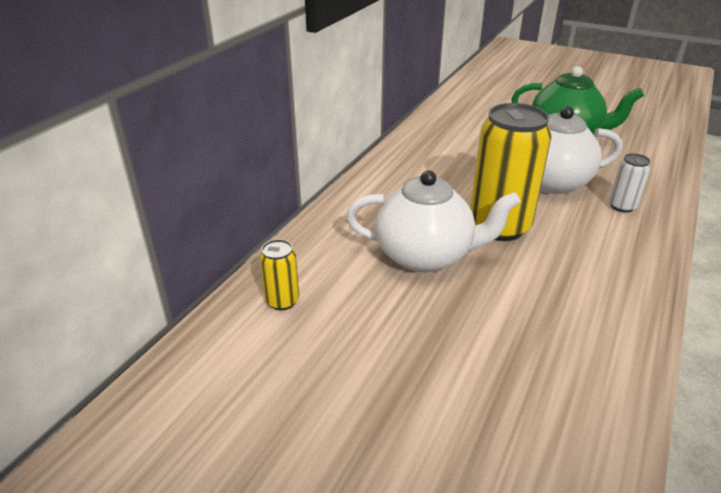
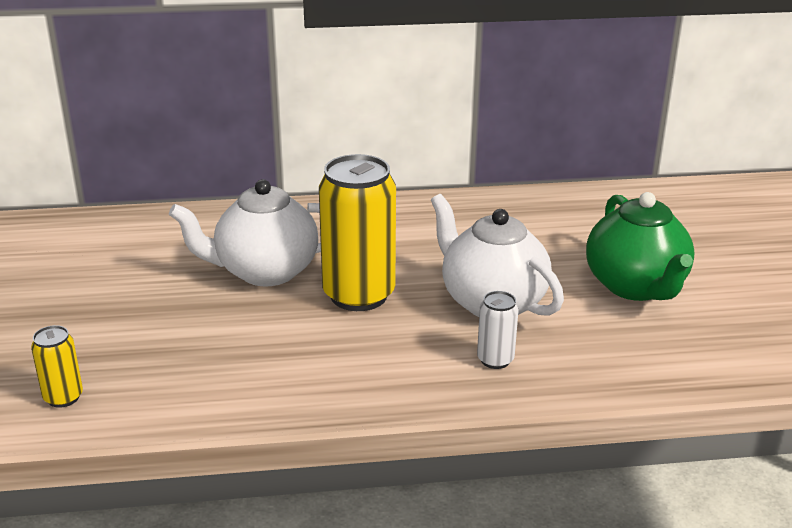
camera: 55 degrees right, 5 degrees down
(282, 301) = (140, 232): yellow can -> yellow can (63, 397)
(425, 256) = (265, 271): white teapot -> white teapot turned 105 degrees clockwise

